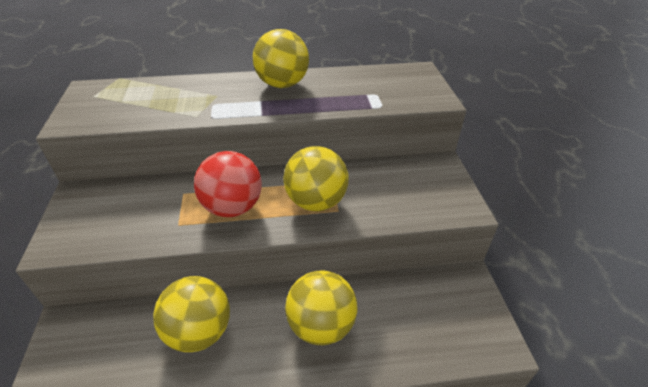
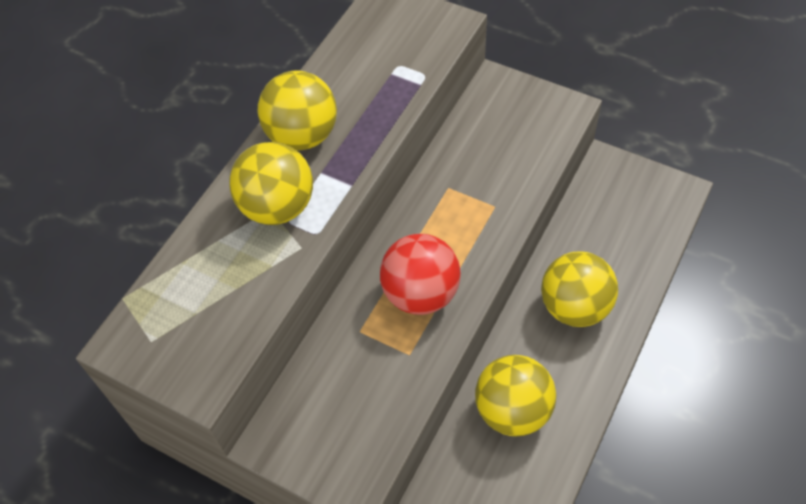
camera: 50 degrees left, 15 degrees up
(316, 202) = (469, 218): yellow ball -> yellow ball (278, 207)

